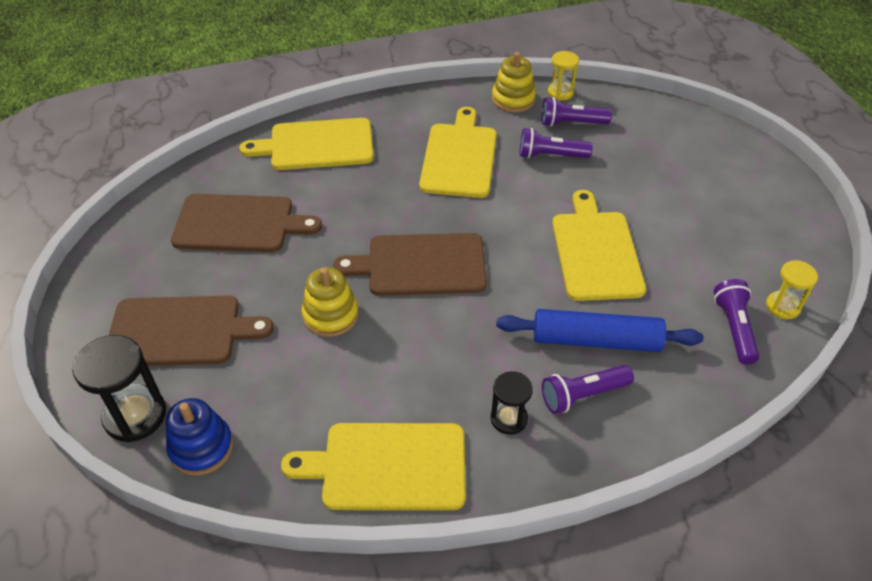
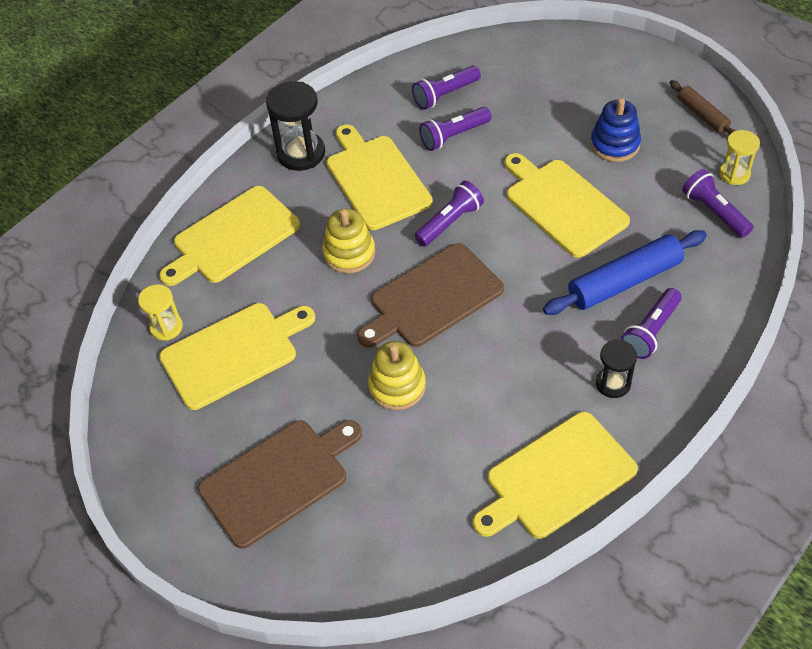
camera: 30 degrees left, 5 degrees up
(135, 415) = (313, 572): black hourglass -> black hourglass (301, 153)
(201, 447) = (396, 560): blue stacking toy -> blue stacking toy (615, 144)
(239, 224) = (233, 353): brown cutting board -> yellow cutting board
(488, 216) = (450, 222): none -> purple flashlight
(513, 99) = (374, 96): yellow stacking toy -> yellow stacking toy (349, 253)
(560, 92) = (410, 68): yellow hourglass -> yellow hourglass (166, 327)
(792, 243) = (702, 115): none -> brown rolling pin

